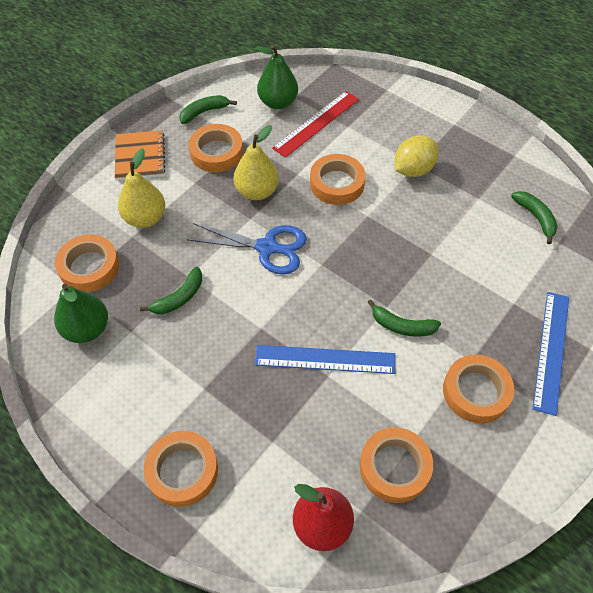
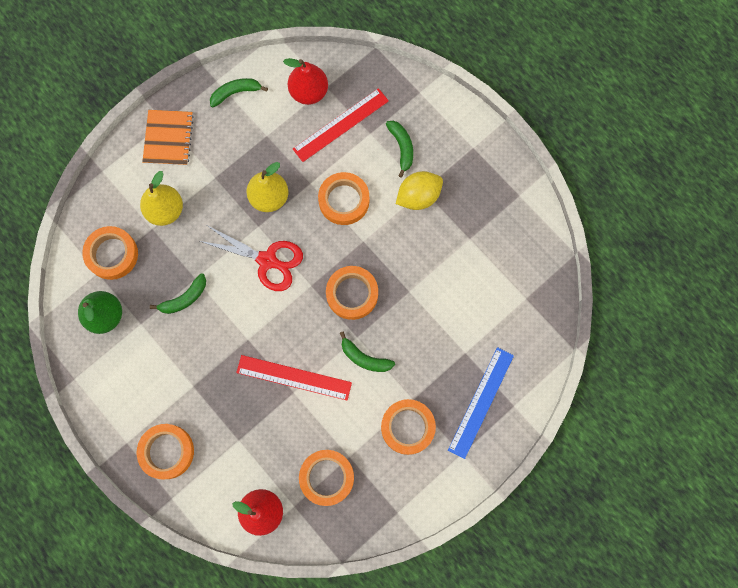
camera: 10 degrees right, 20 degrees up
(216, 152) = (240, 145): orange tape -> orange tape (352, 294)
(268, 247) = (268, 260): blue scissors -> red scissors
(278, 102) = (309, 92): green pear -> red pear
(325, 360) = (294, 378): blue ruler -> red ruler
(535, 217) = (514, 269): green banana -> green banana (402, 147)

